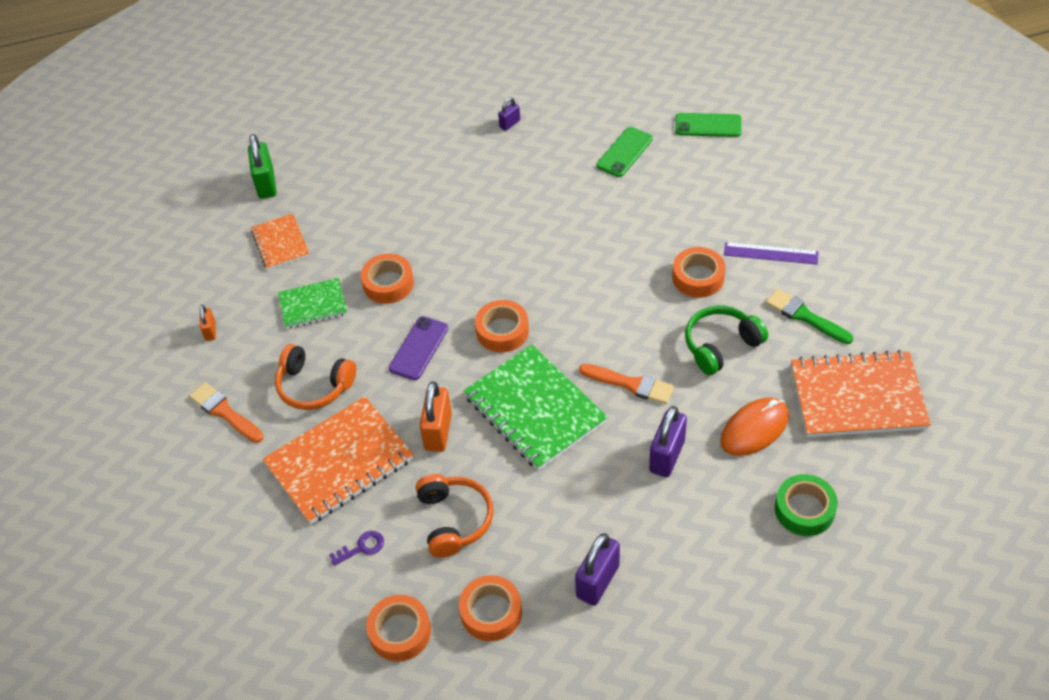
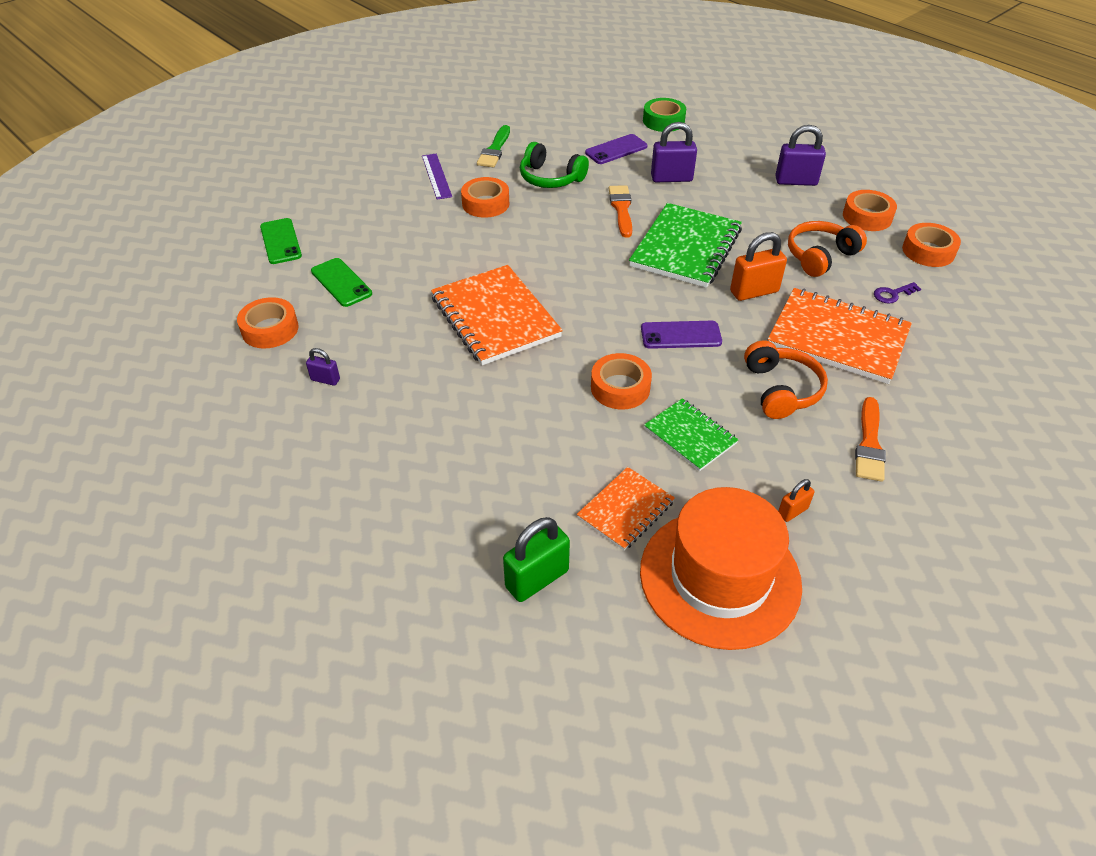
camera: 120 degrees left, 5 degrees down
(198, 269) = (720, 577): none -> orange hat
(362, 547) = (892, 294): purple key -> purple key turned 60 degrees counterclockwise
(502, 331) = (621, 290): orange tape -> orange tape (270, 329)
(624, 152) = (341, 282): green phone -> green phone turned 45 degrees clockwise
(754, 429) = (616, 150): orange mouse -> purple phone
(857, 397) = (555, 118): orange notebook -> orange notebook (495, 317)

